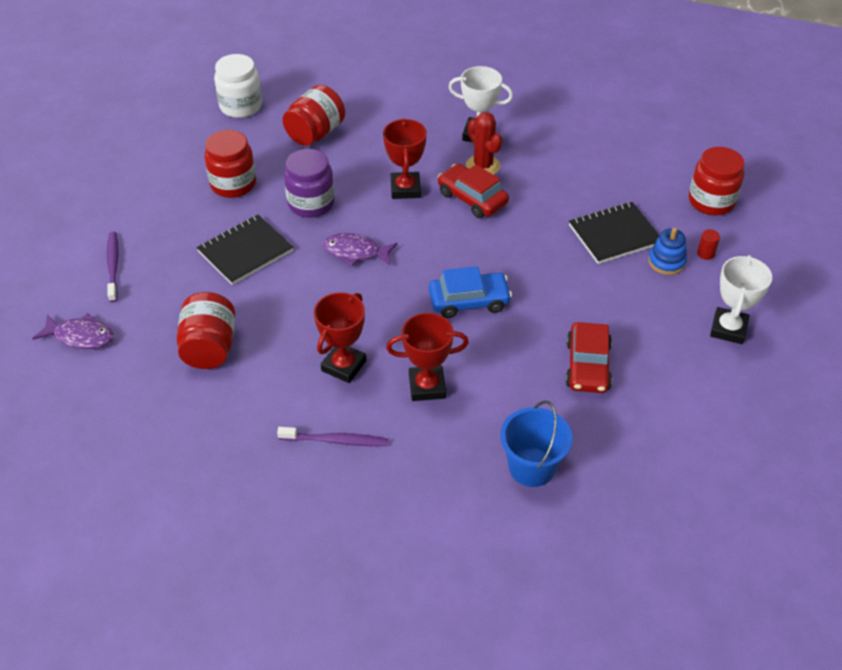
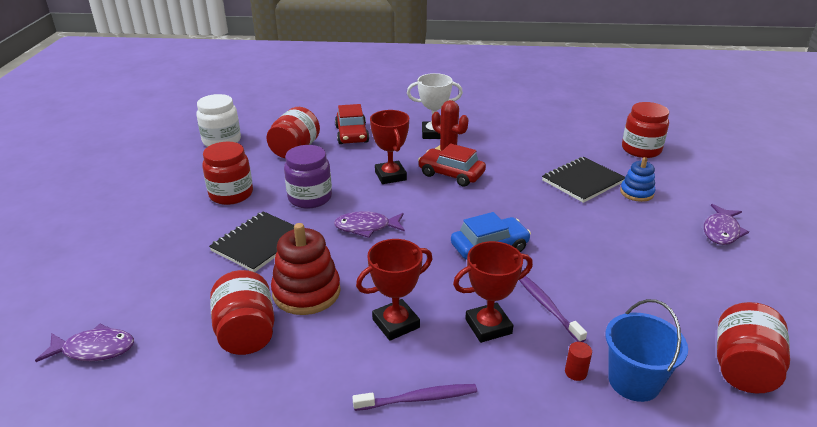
camera: 15 degrees left, 15 degrees down
(113, 266) = (122, 277): purple toothbrush -> purple toothbrush (547, 306)
(274, 316) = (306, 292): none -> red stacking toy
(343, 366) = (396, 323): red trophy -> red trophy turned 45 degrees clockwise
(588, 366) = (626, 280): red car -> red car (352, 134)
(641, 478) = (743, 368): none -> red jar
(705, 254) = (662, 183): red cylinder -> red cylinder (575, 372)
(728, 329) = (721, 231): white trophy -> purple fish

